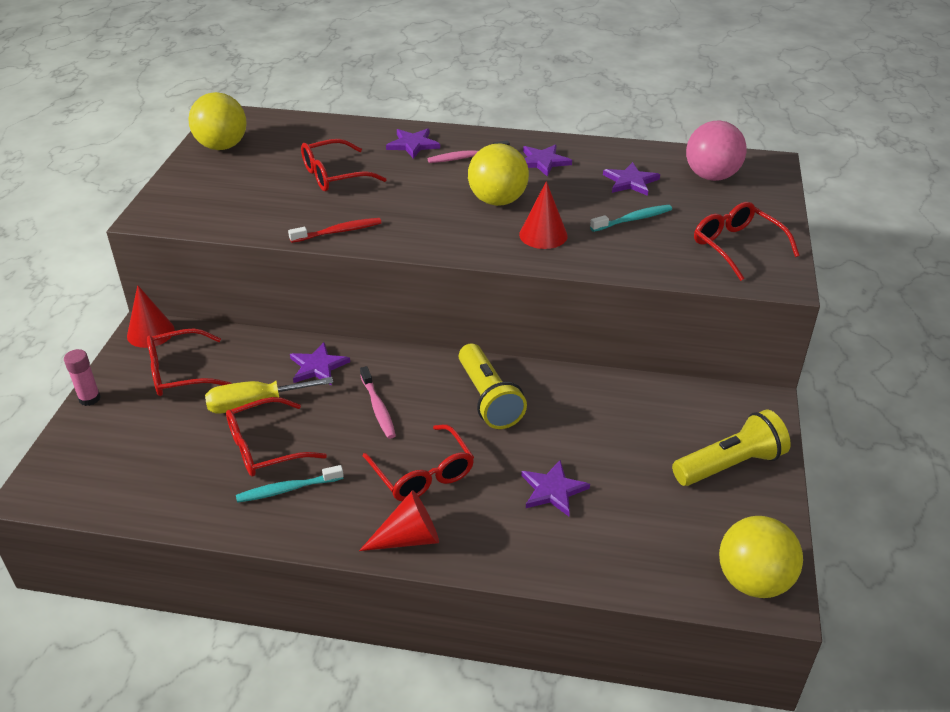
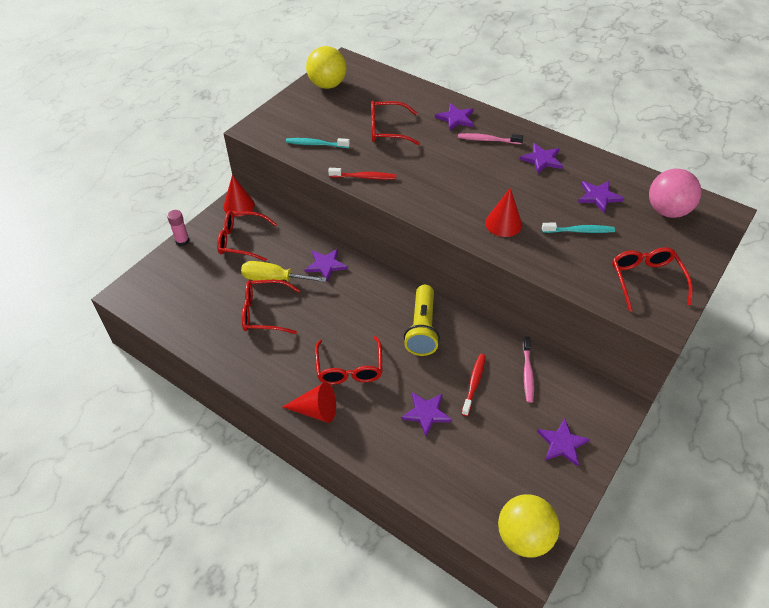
camera: 25 degrees right, 10 degrees up
(288, 489) = (263, 347): turquoise toothbrush -> turquoise toothbrush (316, 144)
(378, 407) = (347, 309): pink toothbrush -> pink toothbrush (527, 372)
(497, 201) = (488, 184): yellow ball -> none
(589, 438) = (474, 384): none -> red toothbrush
(730, 465) = (562, 443): yellow flashlight -> purple star

